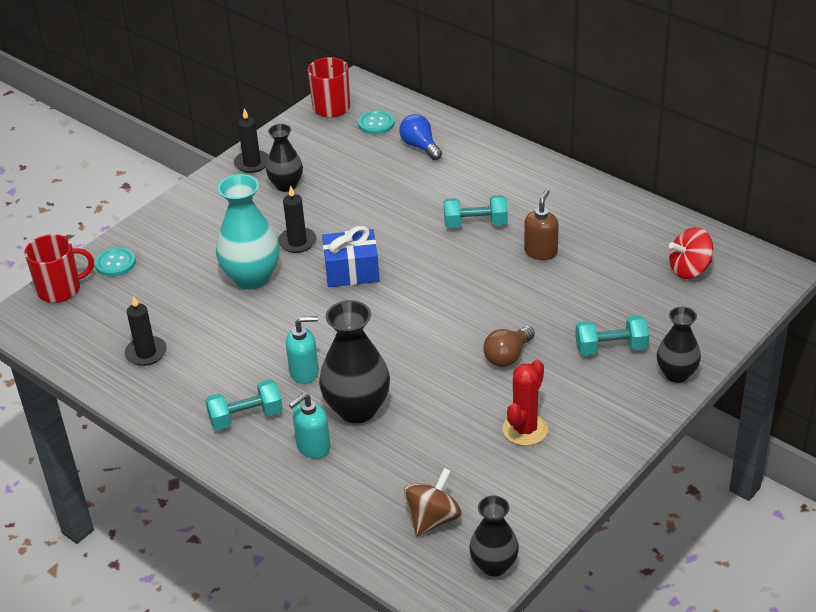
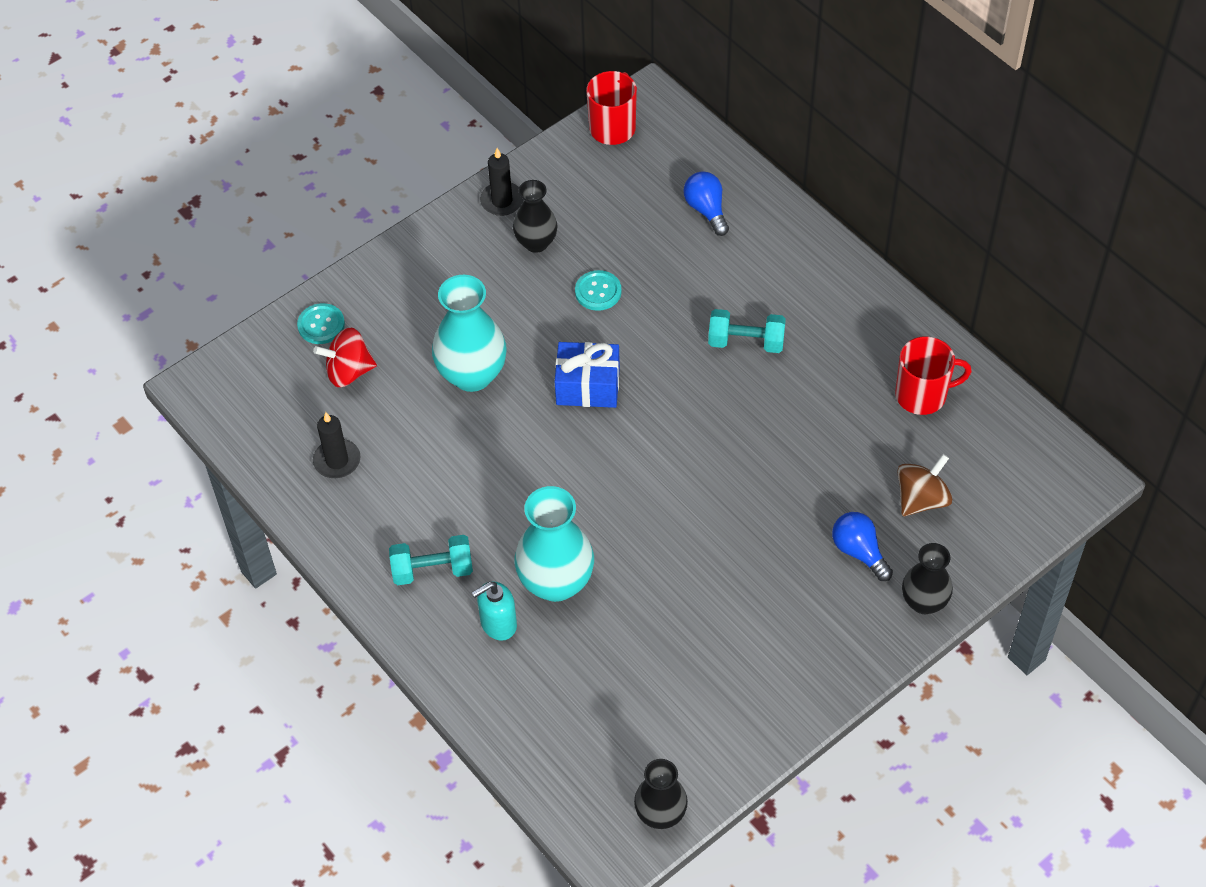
camera: 10 degrees right, 15 degrees up
(60, 289) = (254, 352): red mug -> red mug (922, 395)
(297, 242) = (533, 331): black candle -> none
(304, 372) = (507, 521): turquoise soap dispenser -> none
(357, 409) = (556, 582): black vase -> turquoise vase
(376, 123) = (661, 164): turquoise button -> turquoise button (598, 291)
(433, 519) = (608, 742): brown spinning top -> brown spinning top (921, 499)
(508, 356) = (739, 541): brown light bulb -> none
(525, 429) = (735, 645): red cactus -> none
(541, 252) = (812, 398): brown soap dispenser -> none
(611, 348) = (859, 551): turquoise dumbbell -> blue light bulb
(689, 269) = (980, 456): red spinning top -> red spinning top (349, 371)

